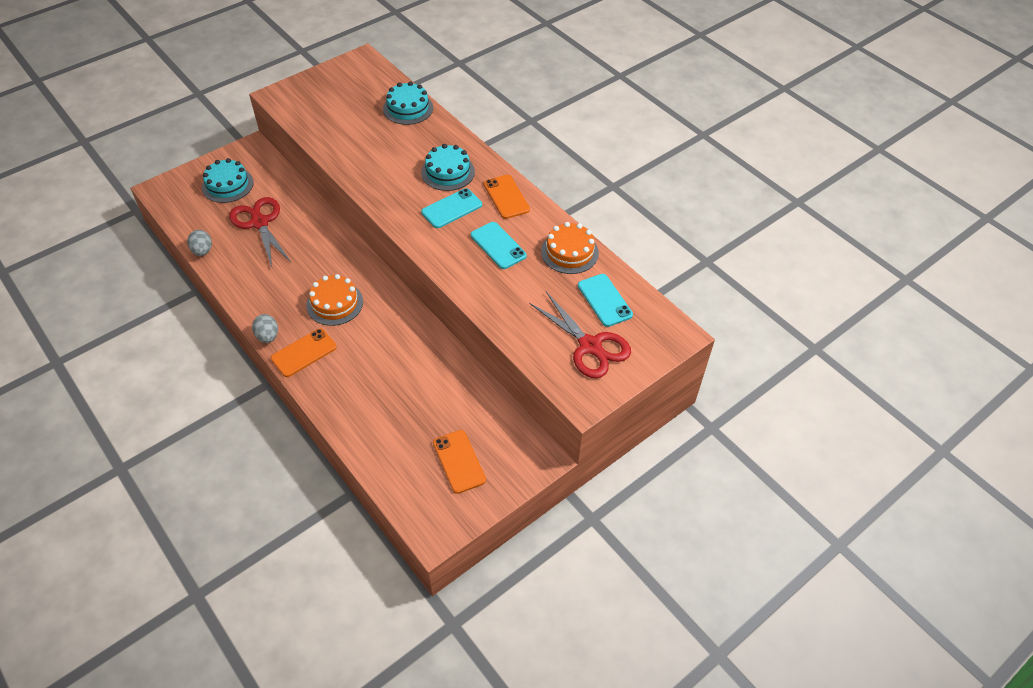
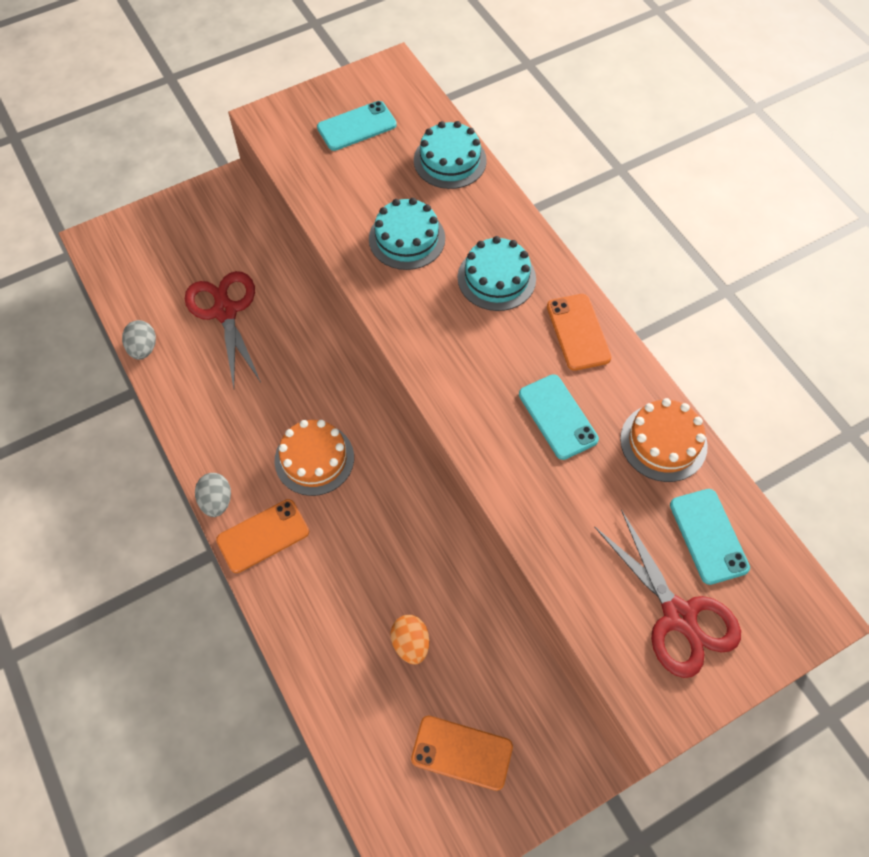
camera: 10 degrees right, 10 degrees up
(227, 185) = (188, 244): turquoise cake -> turquoise cake (407, 238)
(416, 403) = (410, 643): none -> orange egg
(451, 208) = (496, 343): turquoise phone -> turquoise phone (356, 126)
(459, 461) = (462, 752): orange phone -> orange phone turned 60 degrees counterclockwise

